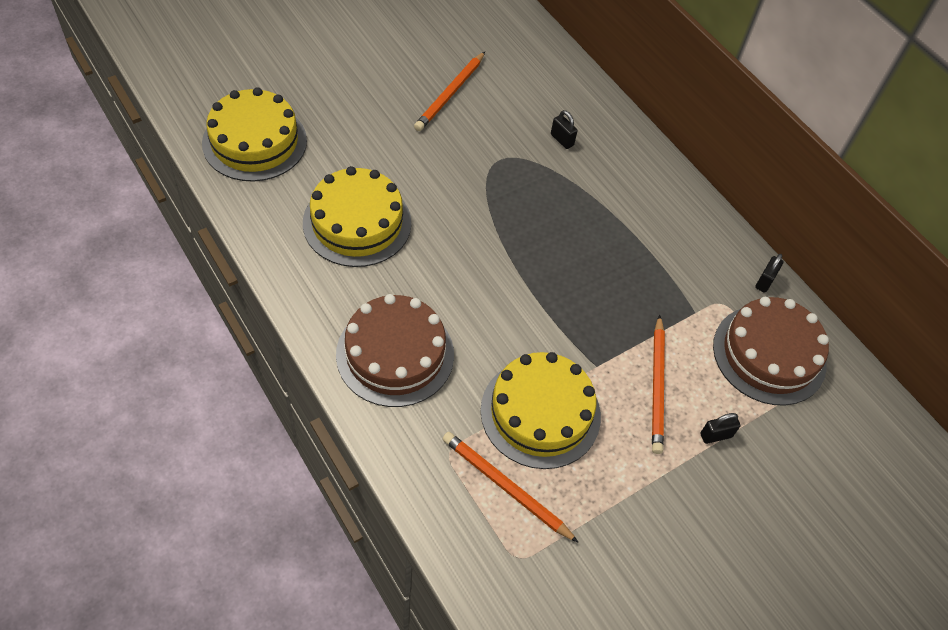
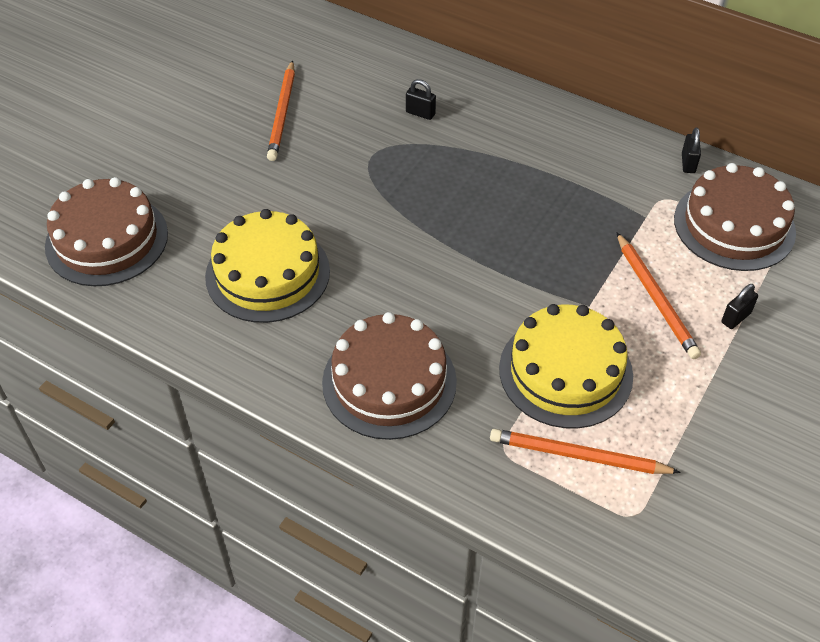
camera: 20 degrees left, 5 degrees down
(254, 142) = (107, 239): yellow cake -> brown cake

